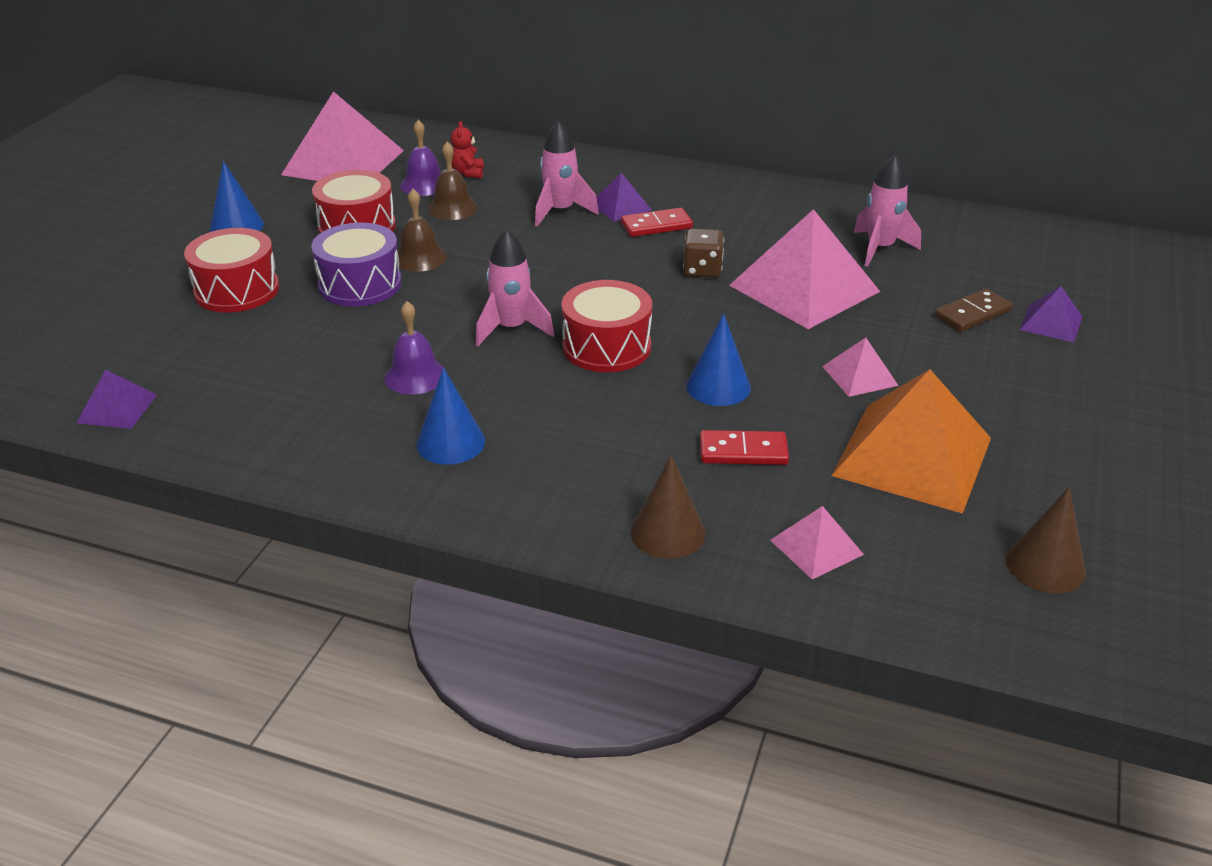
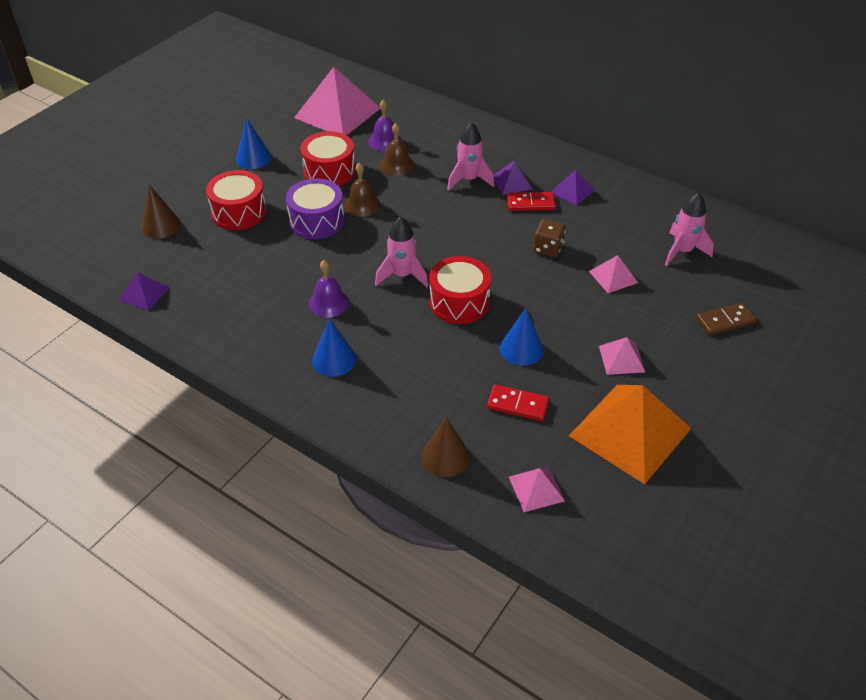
camera: 15 degrees right, 10 degrees up
(468, 173) = (417, 135): red teddy bear -> none
(804, 288) = (613, 277): pink pyramid -> pink pyramid, size x0.47
(1045, 565) = (683, 536): brown cone -> brown cone (161, 225)
(1051, 323) = (780, 339): purple pyramid -> purple pyramid (572, 191)

